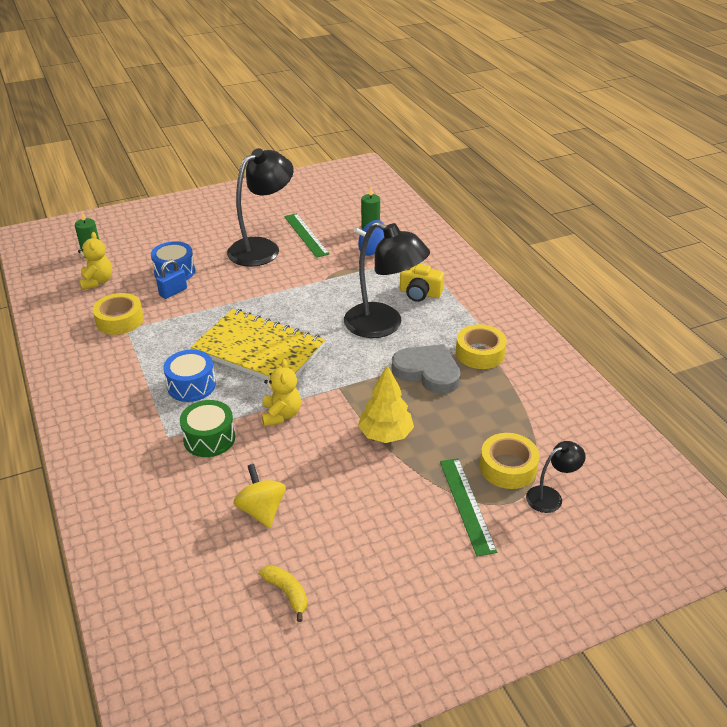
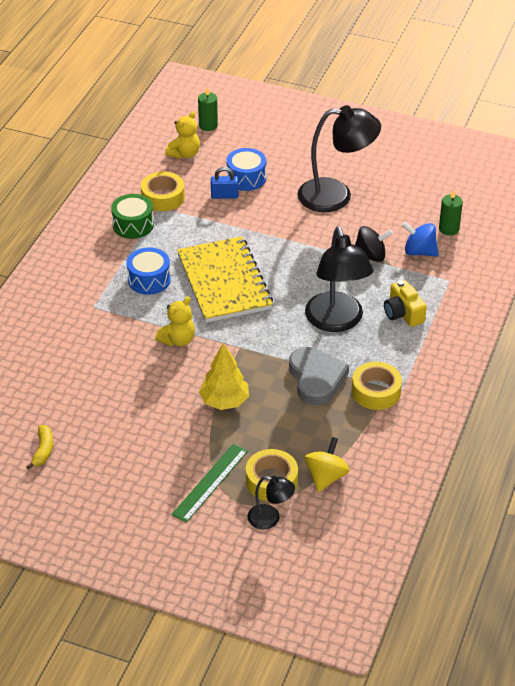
camera: 45 degrees right, 5 degrees up
(209, 438) = (115, 325): green drum -> green drum (133, 225)
(261, 510) = (88, 393): yellow spinning top -> yellow spinning top (326, 477)
(306, 235) = (386, 204): green ruler -> none
(343, 271) = (370, 256): none -> black spinning top

